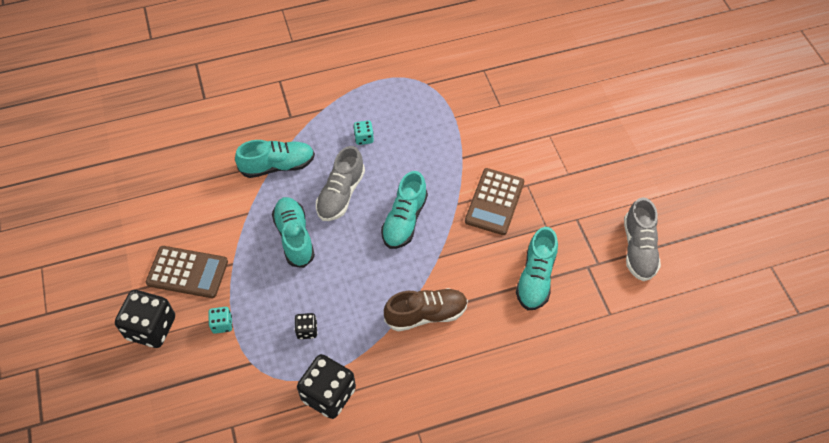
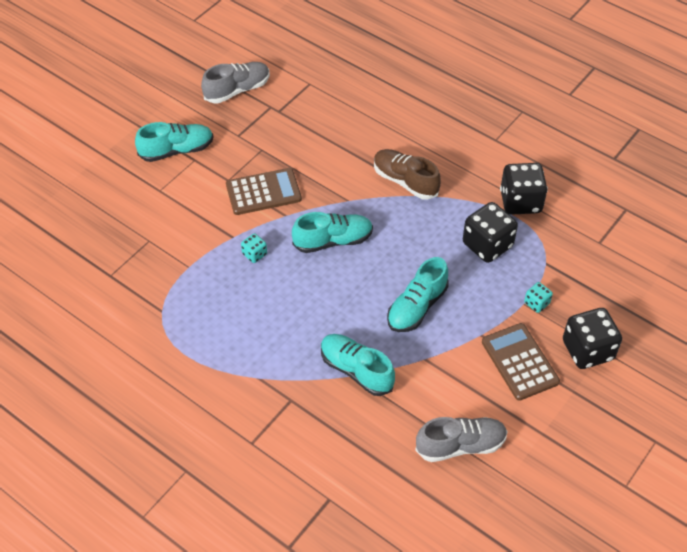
camera: 125 degrees left, 5 degrees down
(307, 330) = (487, 245): black dice -> black dice, size x2.04
(341, 194) = (345, 301): grey shoe -> grey shoe (460, 445)
(364, 138) = (269, 321): turquoise dice -> turquoise dice (254, 254)
(536, 278) = (315, 135): turquoise shoe -> turquoise shoe (176, 150)

